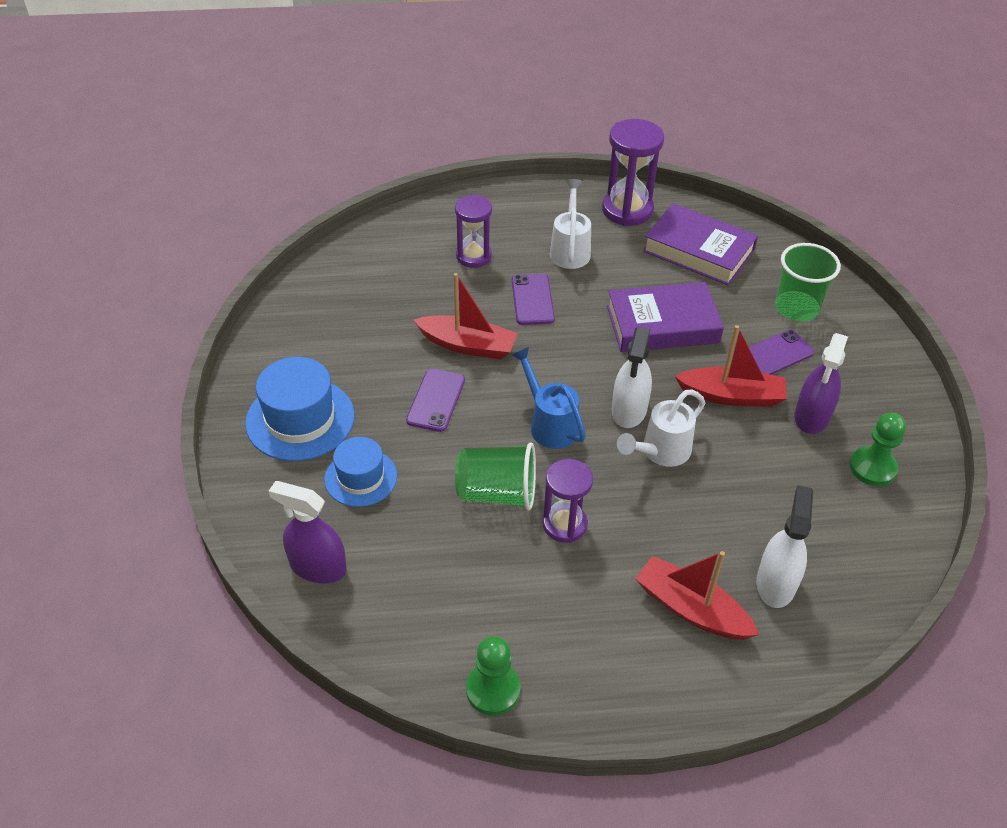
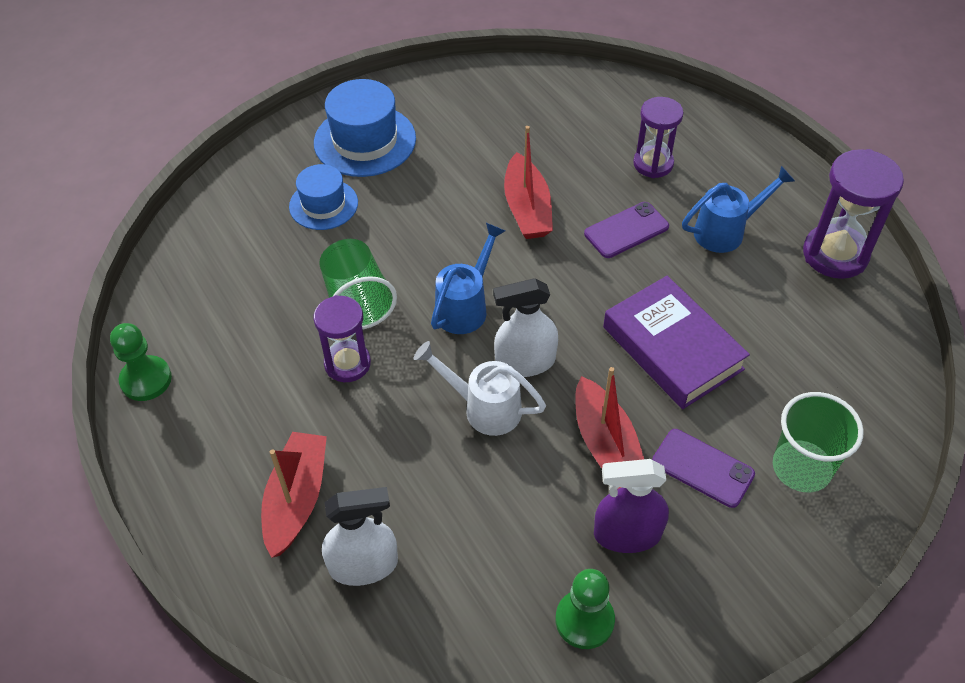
camera: 65 degrees right, 5 degrees up
(318, 567) = (218, 219): purple spray bottle -> none
(435, 400) = (442, 215): purple phone -> none
(570, 250) = (726, 231): white watering can -> blue watering can
(698, 251) = (822, 341): purple book -> none

